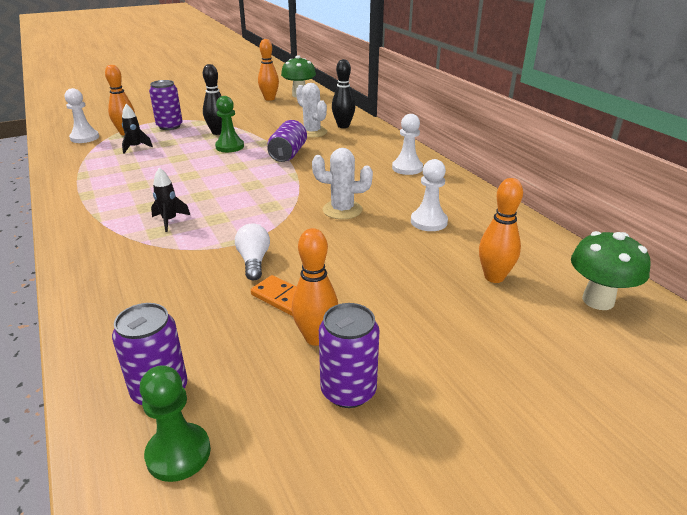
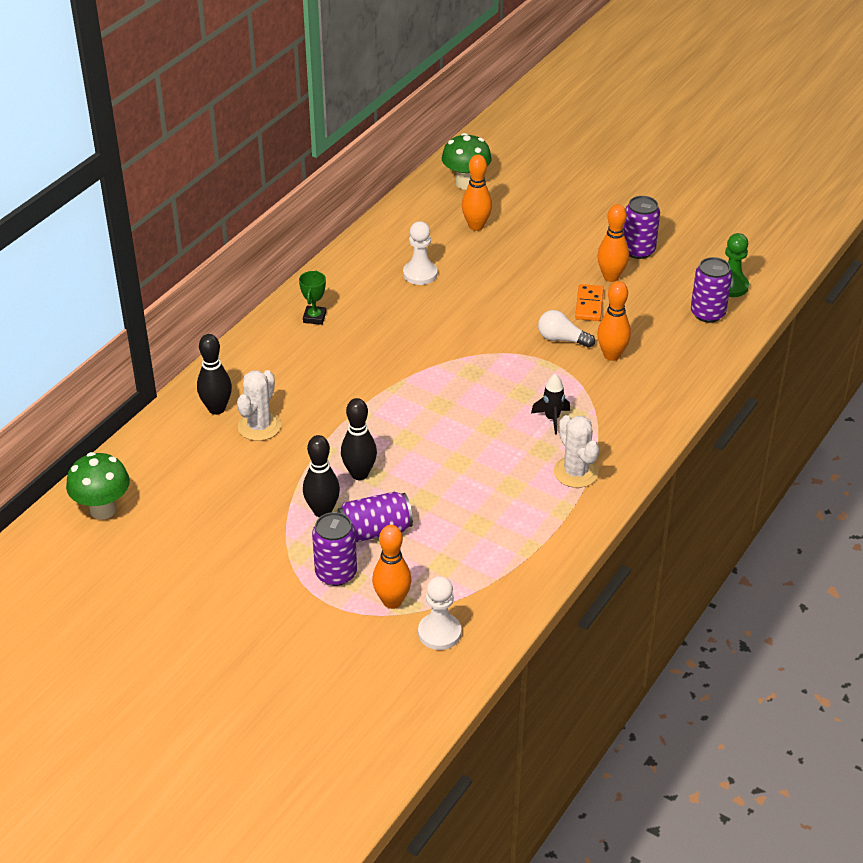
camera: 120 degrees left, 10 degrees up
(135, 147) = (427, 557): black rocket -> none
(230, 147) = (359, 474): green pawn -> black bowling pin
(254, 261) = (562, 339): white light bulb -> white light bulb turned 60 degrees clockwise
(269, 99) = (143, 534): orange bowling pin -> orange bowling pin (611, 355)
(288, 154) = (344, 415): purple can -> purple can (375, 531)
(342, 210) = (441, 326): white cactus -> white cactus (575, 472)
(407, 168) = (314, 317): white pawn -> green trophy

